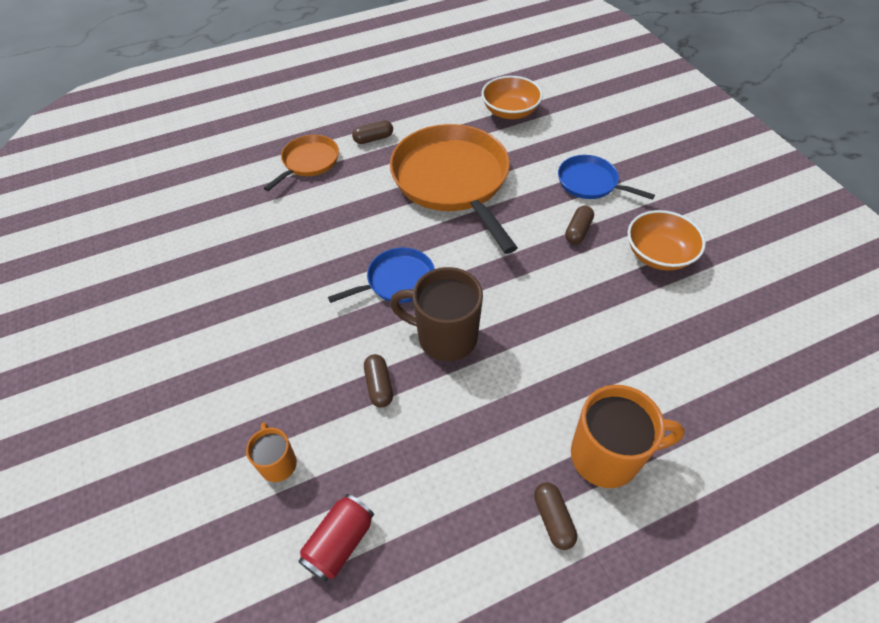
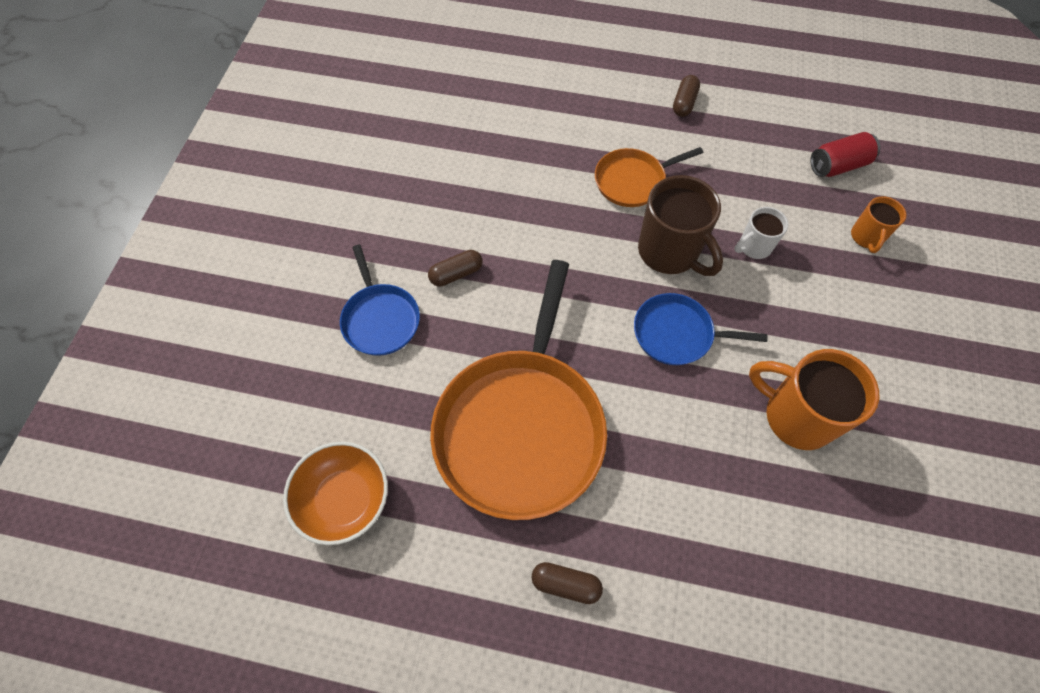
camera: 145 degrees left, 10 degrees up
(309, 162) = (684, 600): orange pan -> orange pan (633, 181)
(379, 386) = (754, 247): brown capsule -> white mug
(607, 456) = (617, 111): orange mug -> orange mug (796, 416)
(658, 254) = (414, 207): orange bowl -> none

